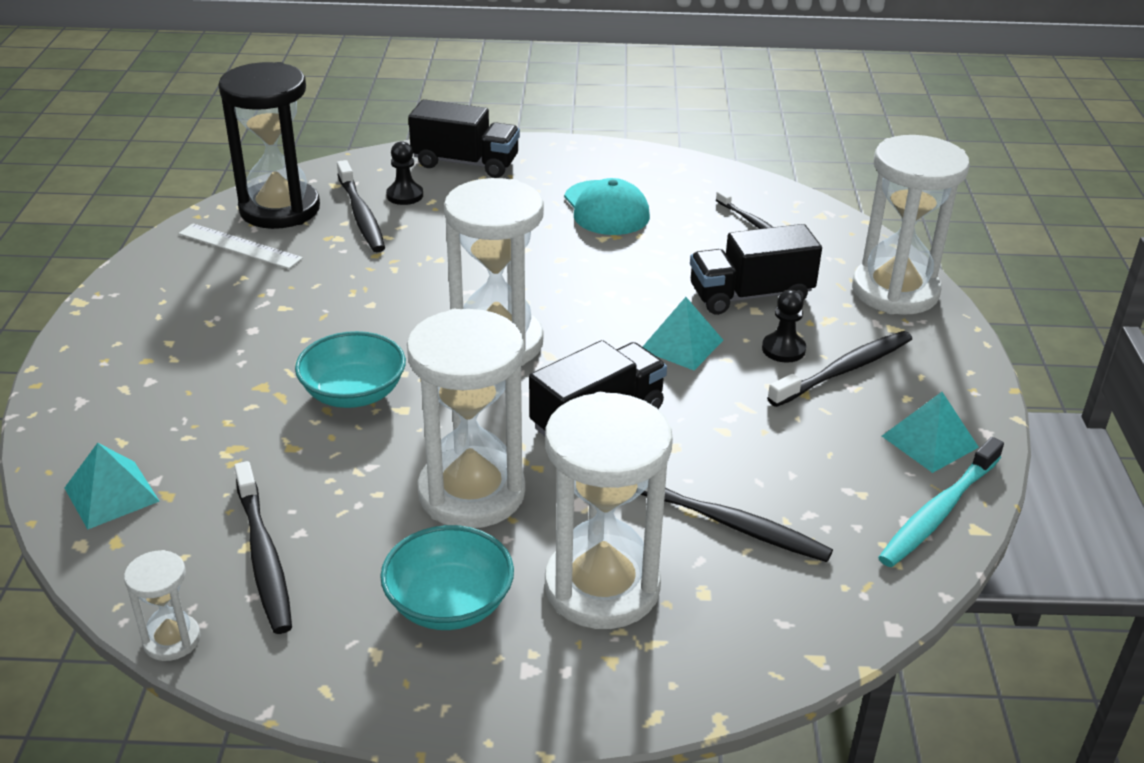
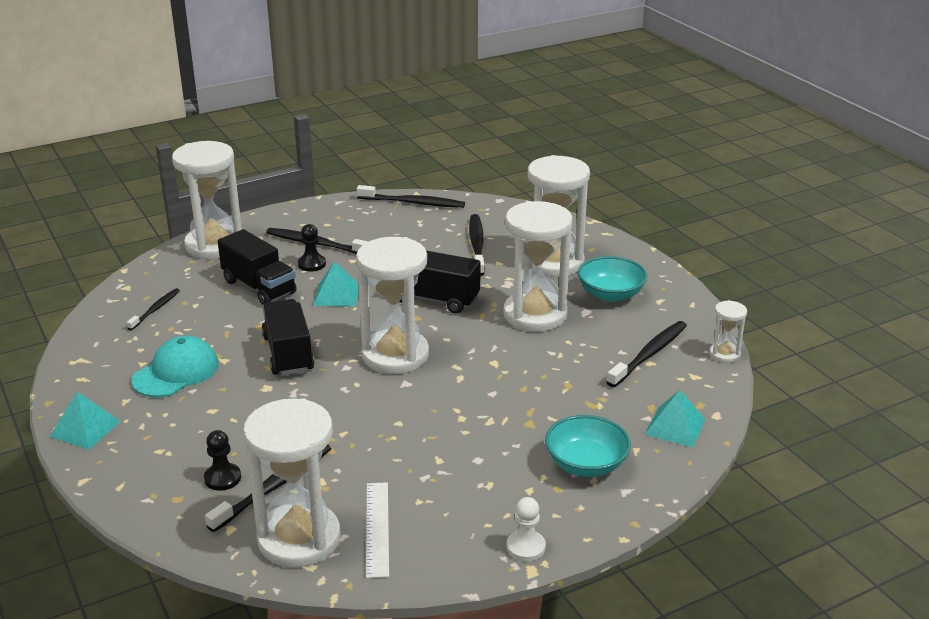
camera: 120 degrees left, 5 degrees down
(106, 309) = (526, 547): none -> white pawn
(280, 209) = (299, 539): black hourglass -> white hourglass
(353, 393) = (498, 385): turquoise bowl -> turquoise bowl (586, 464)
(465, 163) = (137, 470): black truck -> black truck (288, 353)
(930, 441) = (360, 213): turquoise pyramid -> turquoise pyramid (85, 428)
(938, 512) = (413, 203): turquoise toothbrush -> black toothbrush

